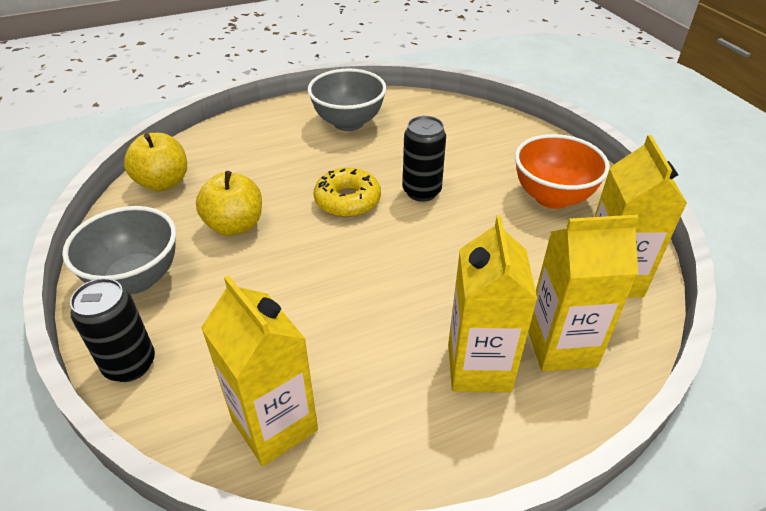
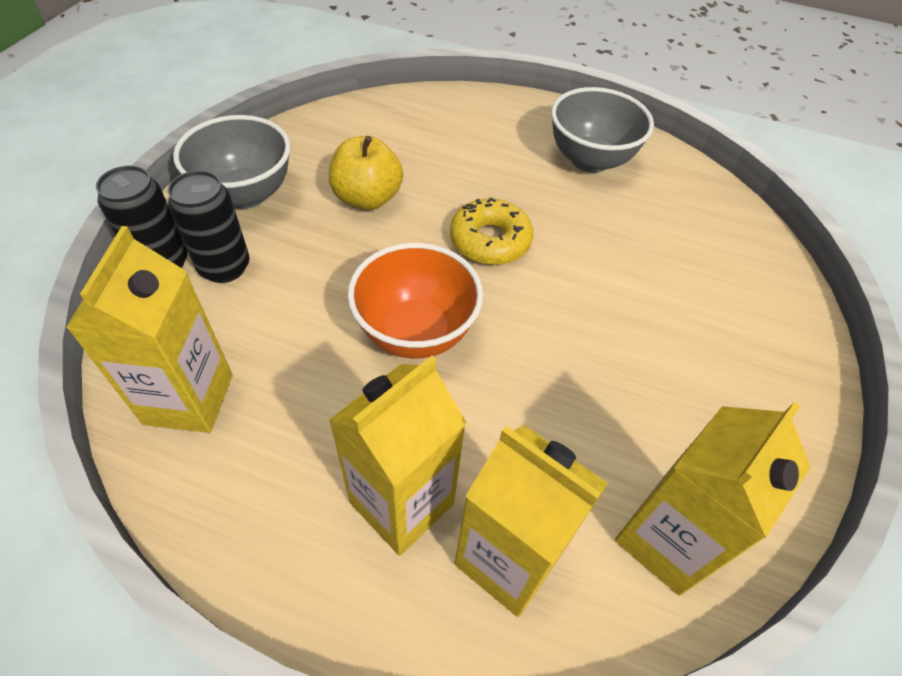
camera: 40 degrees right, 10 degrees up
(163, 183) = (360, 121): yellow apple -> none
(421, 191) = (574, 281): black can -> black can (224, 267)
(552, 197) = (719, 392): orange bowl -> orange bowl (415, 332)

